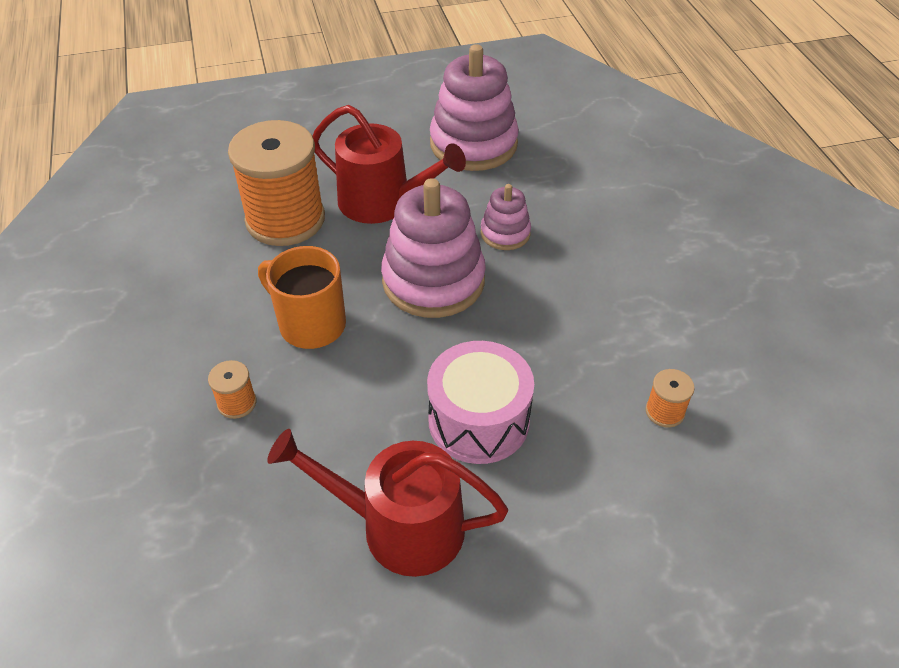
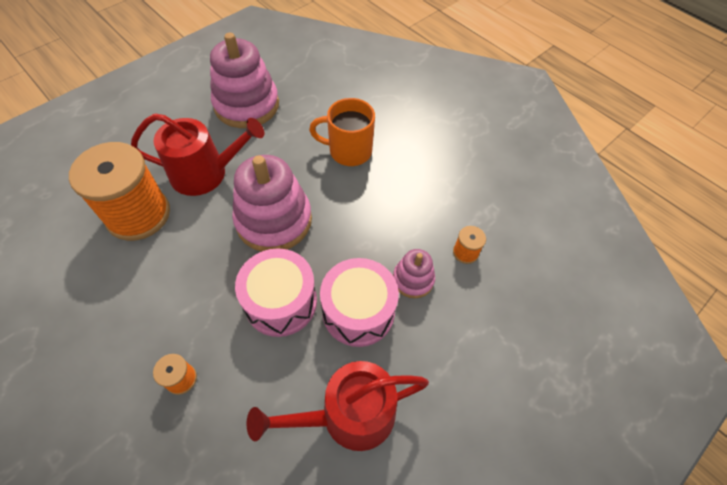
camera: 30 degrees left, 10 degrees up
(310, 324) = (203, 291): orange mug -> orange mug (348, 151)
(391, 371) = (281, 302): none -> pink drum
(505, 233) = (303, 165): pink stacking toy -> pink stacking toy (413, 279)

